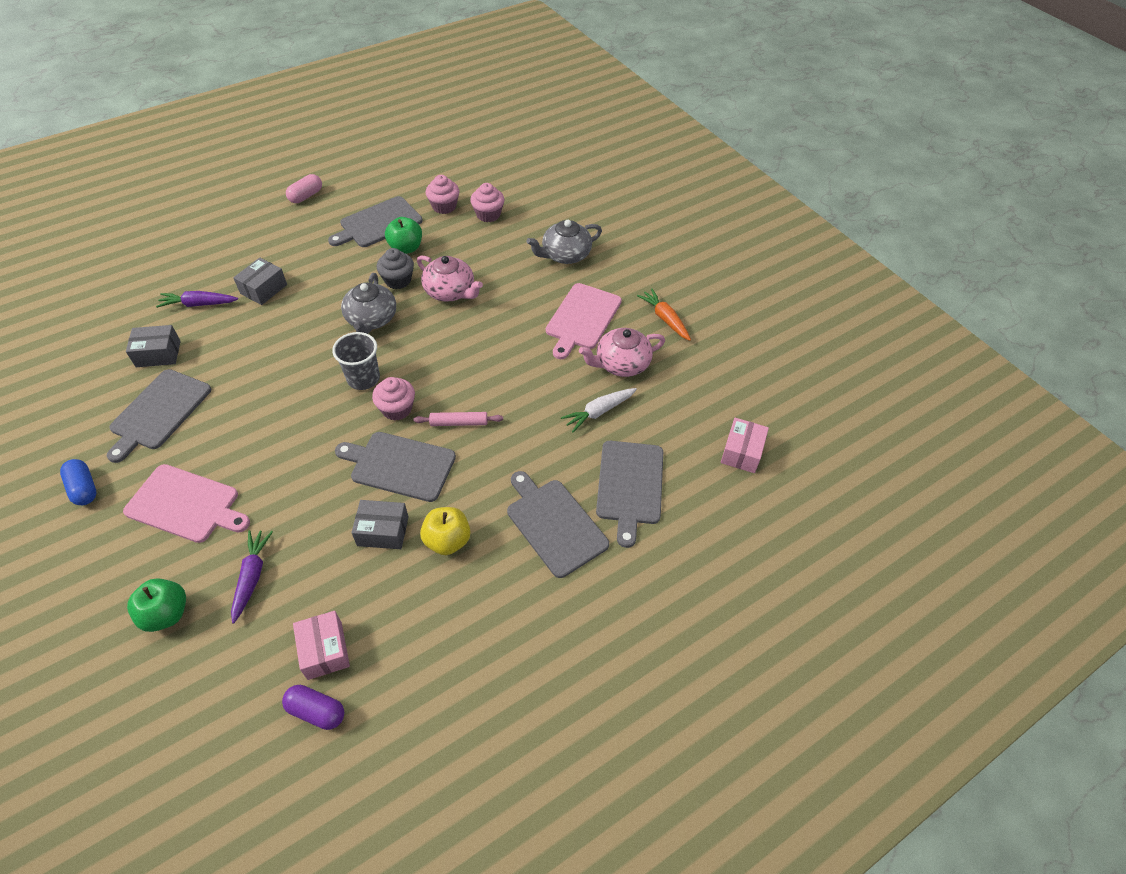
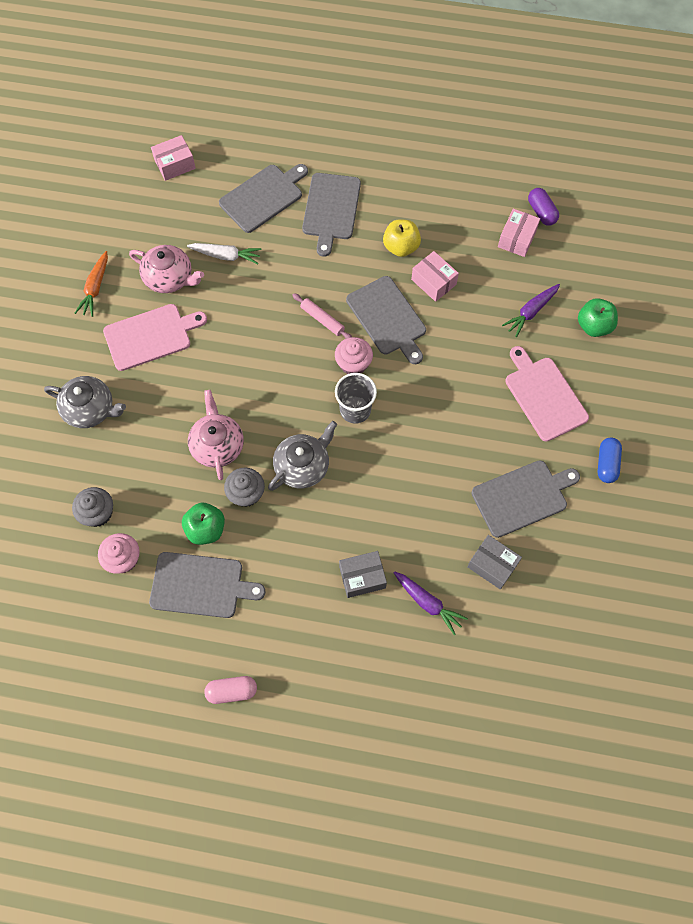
camera: 135 degrees left, 15 degrees up
(383, 531) = (433, 282): grey box -> pink box
(488, 214) = (98, 513): pink cupcake -> grey cupcake

